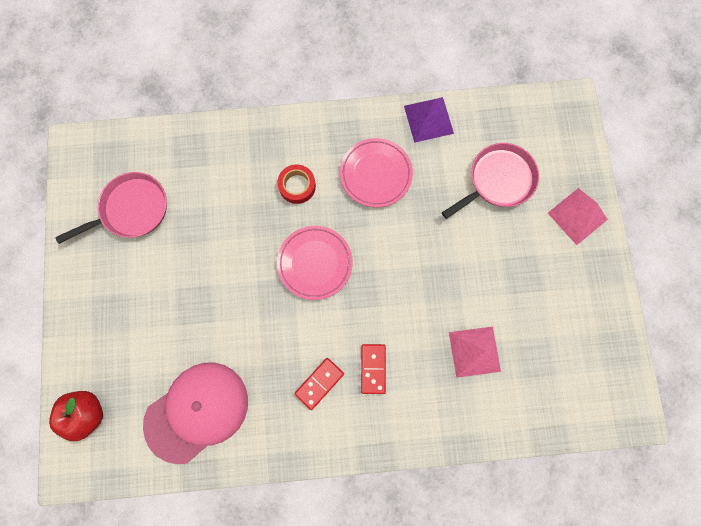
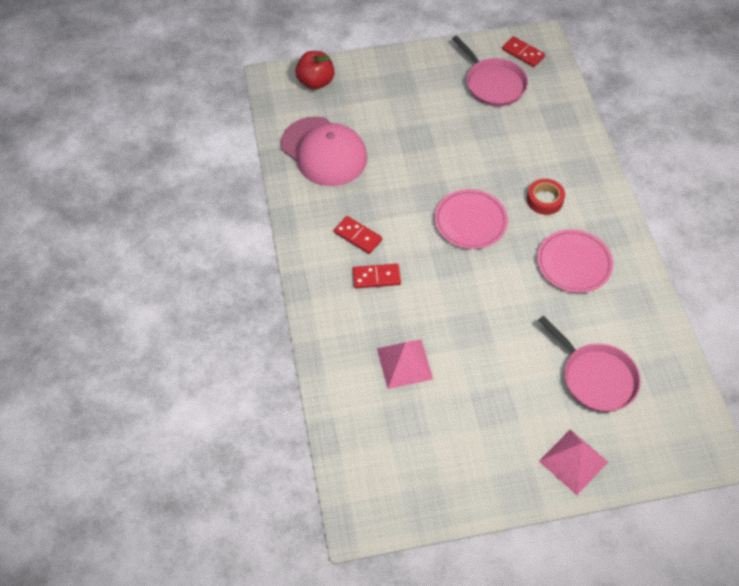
camera: 85 degrees right, 20 degrees down
(92, 170) = (523, 53): none -> red domino
(428, 119) = (649, 306): purple pyramid -> none

